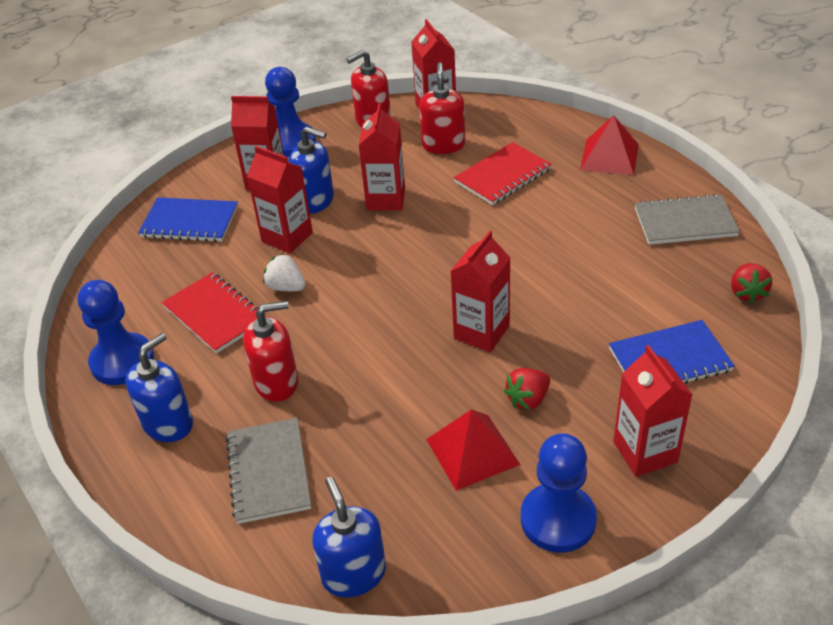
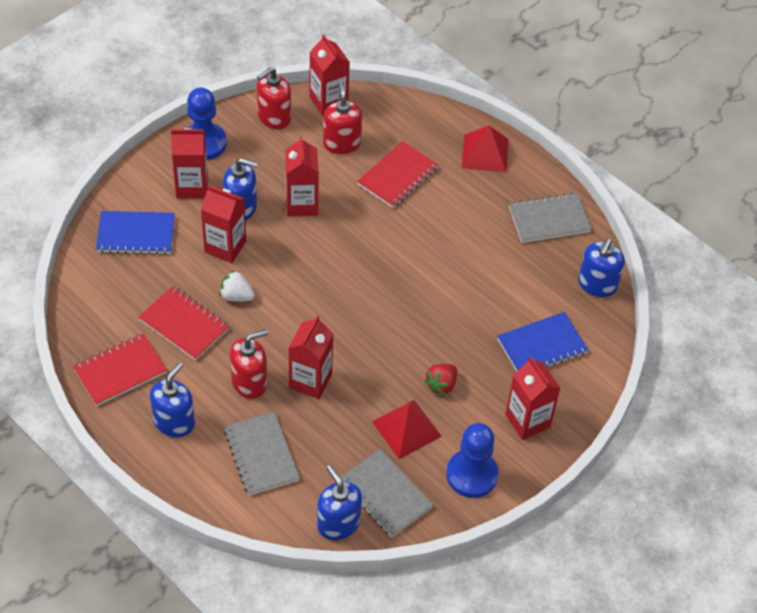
camera: 15 degrees left, 10 degrees up
(122, 361) = (120, 371): blue pawn -> red notebook
(428, 538) = (385, 494): none -> grey notebook
(481, 332) = (400, 330): red carton -> red carton (310, 381)
(747, 293) = (597, 285): red strawberry -> blue soap dispenser

